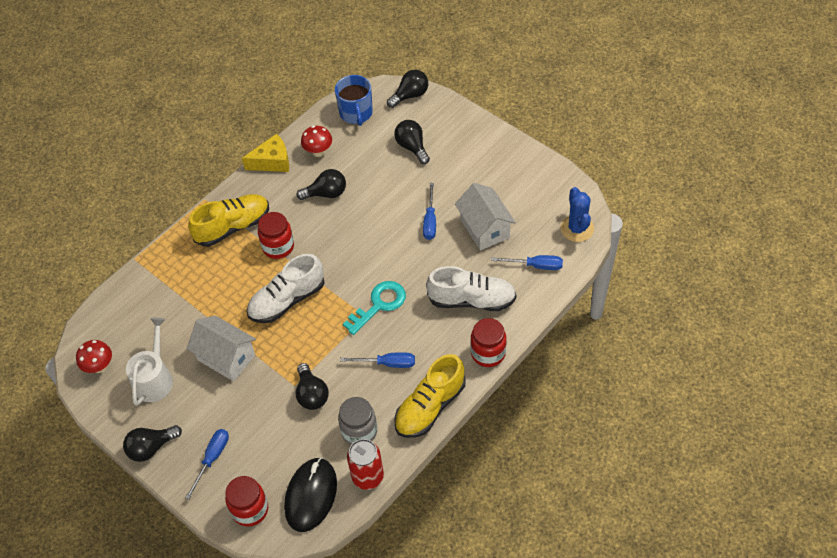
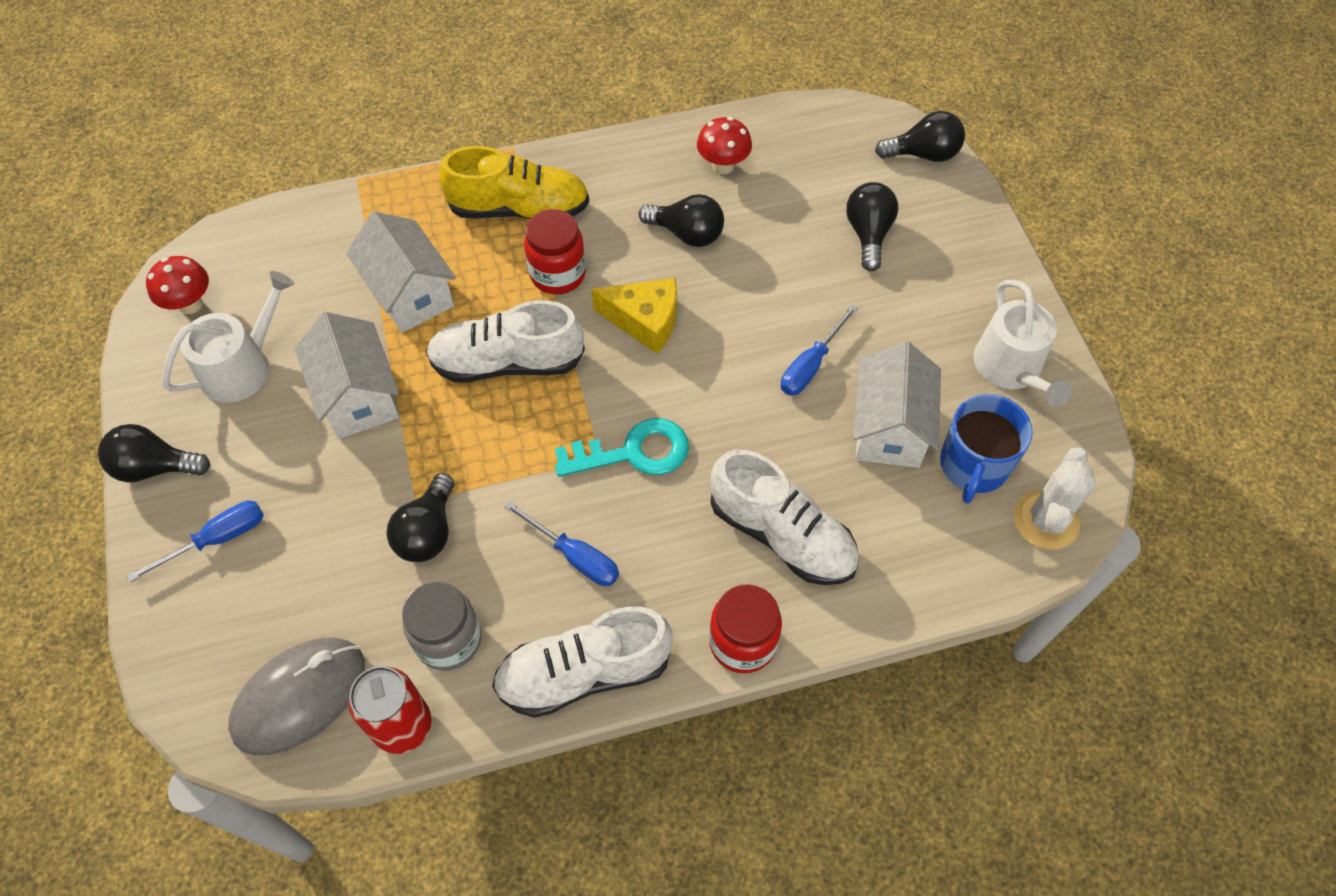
camera: 30 degrees right, 5 degrees up
(211, 297) = (410, 293): none -> white house
(250, 510) = (201, 657): red jar -> none
(272, 161) = (647, 145): yellow cheese -> yellow cheese (645, 321)
(311, 495) = (299, 696): black mouse -> grey mouse
(356, 113) = (821, 138): blue mug -> blue mug (973, 465)
(430, 407) = (584, 673): yellow shoe -> white shoe
(518, 173) = (1011, 368): none -> white watering can
(536, 266) = (929, 541): blue screwdriver -> none
(577, 228) = (1046, 520): blue cactus -> white cactus

